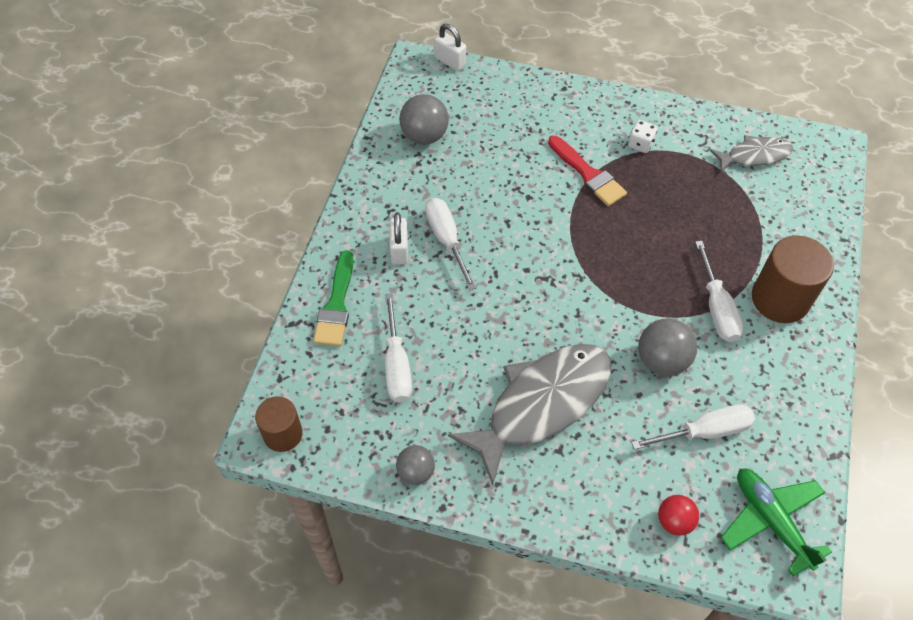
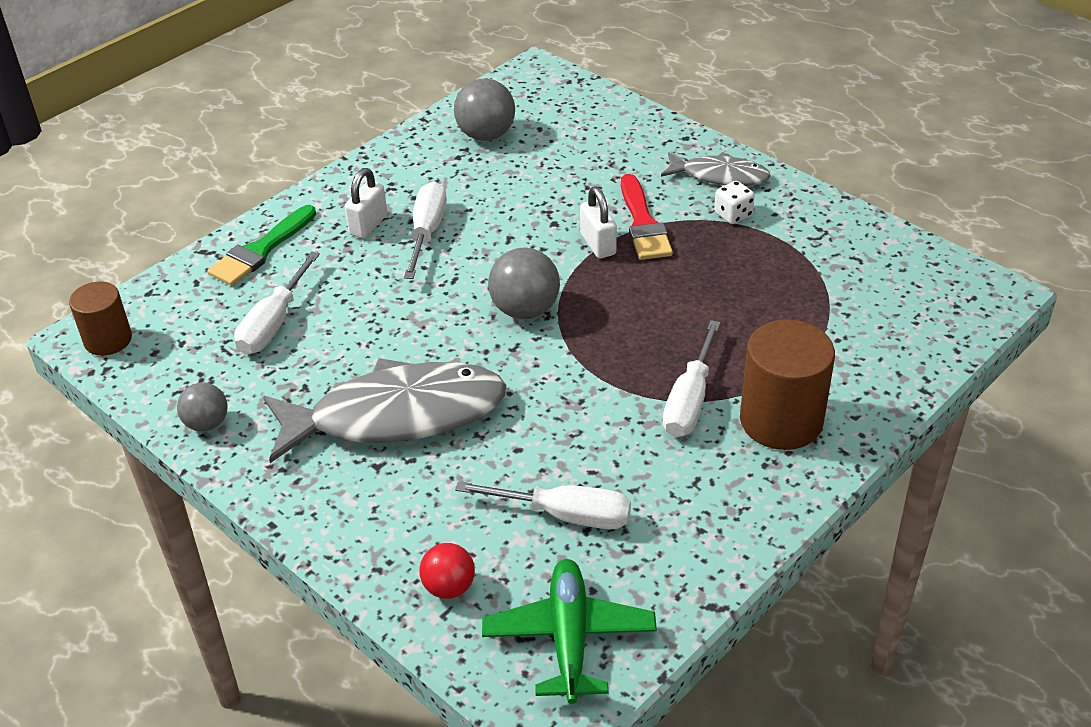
camera: 30 degrees right, 15 degrees down
(450, 61) = (573, 79): white padlock -> white padlock (598, 244)
(661, 360) = (574, 426): grey ball -> grey ball (525, 310)
(754, 156) = (873, 269): grey fish -> grey fish (720, 176)

